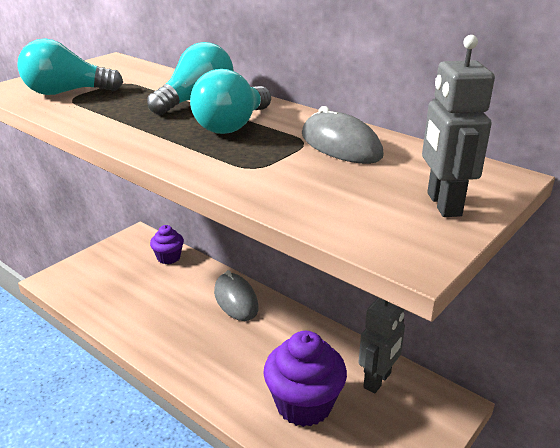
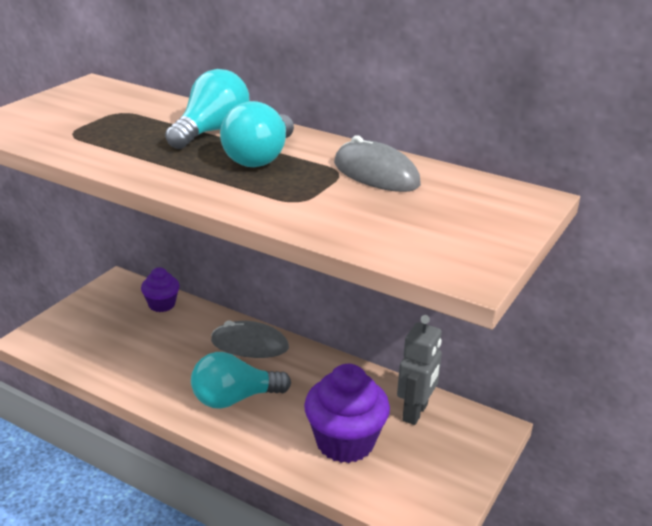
camera: 10 degrees left, 0 degrees up
(67, 93) = (62, 126): turquoise light bulb -> turquoise light bulb (234, 399)
(236, 299) = (249, 344): grey mouse -> grey mouse turned 45 degrees counterclockwise
(443, 204) = (485, 227): grey robot -> none

